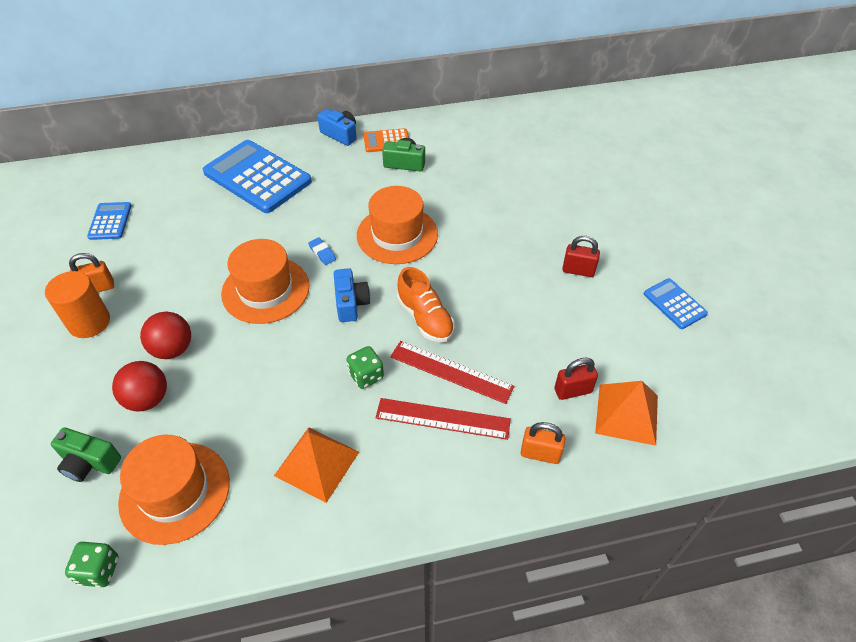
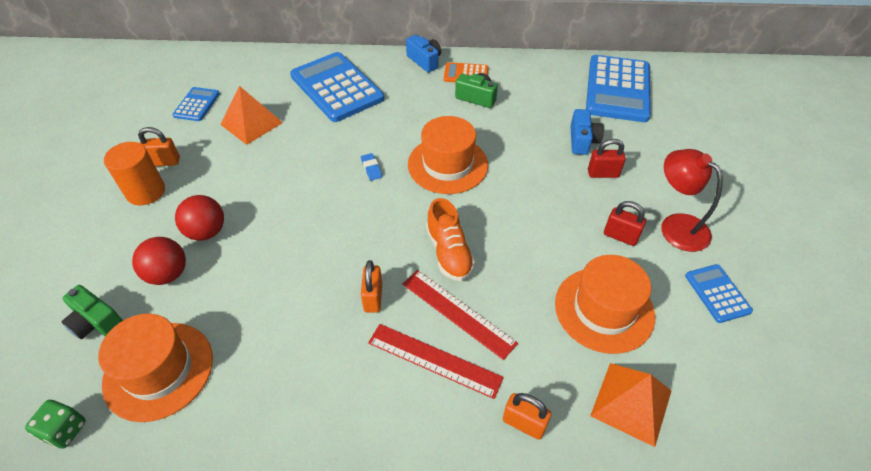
camera: 15 degrees right, 0 degrees up
(265, 290) = (308, 193): orange hat -> orange hat (604, 309)
(317, 463) = (297, 375): orange pyramid -> orange pyramid (251, 123)
(351, 303) = (382, 222): blue camera -> blue camera (582, 141)
(366, 376) = (373, 298): green dice -> orange padlock
(538, 132) = (618, 89): none -> blue calculator
(573, 391) = (578, 363): red padlock -> red padlock (603, 173)
(624, 251) = (676, 225): none -> red lamp

